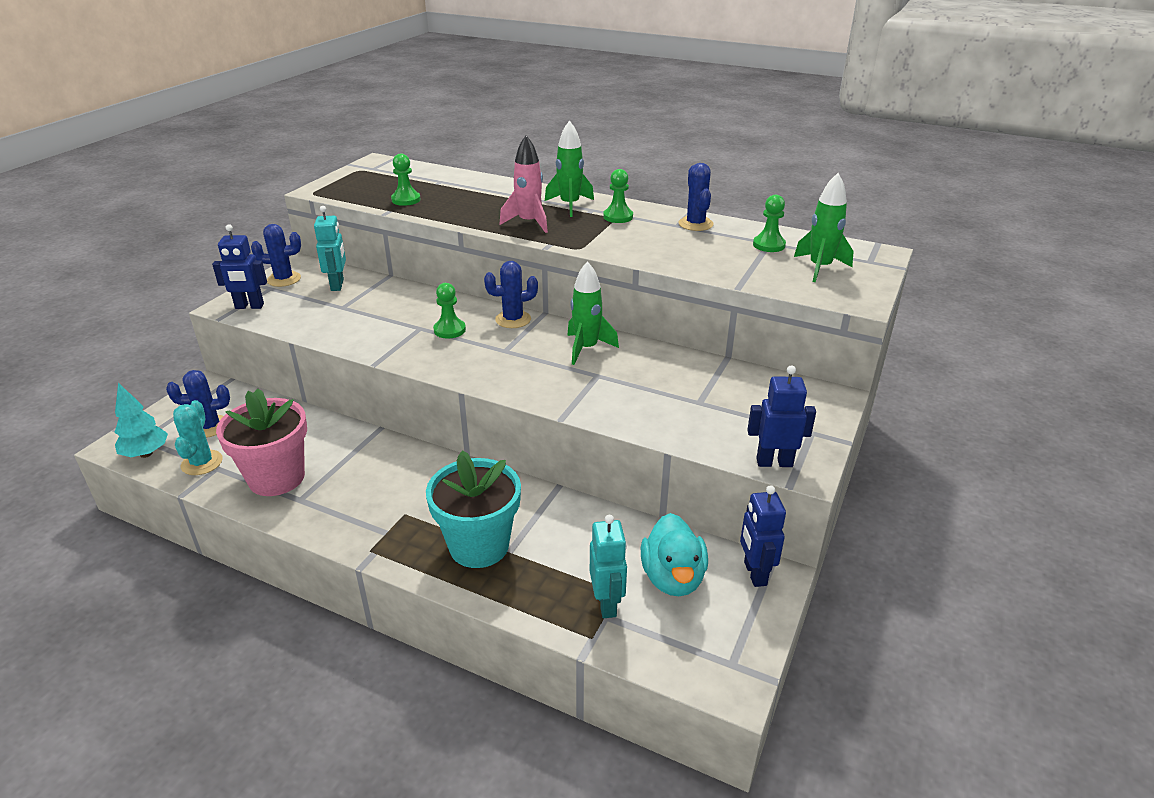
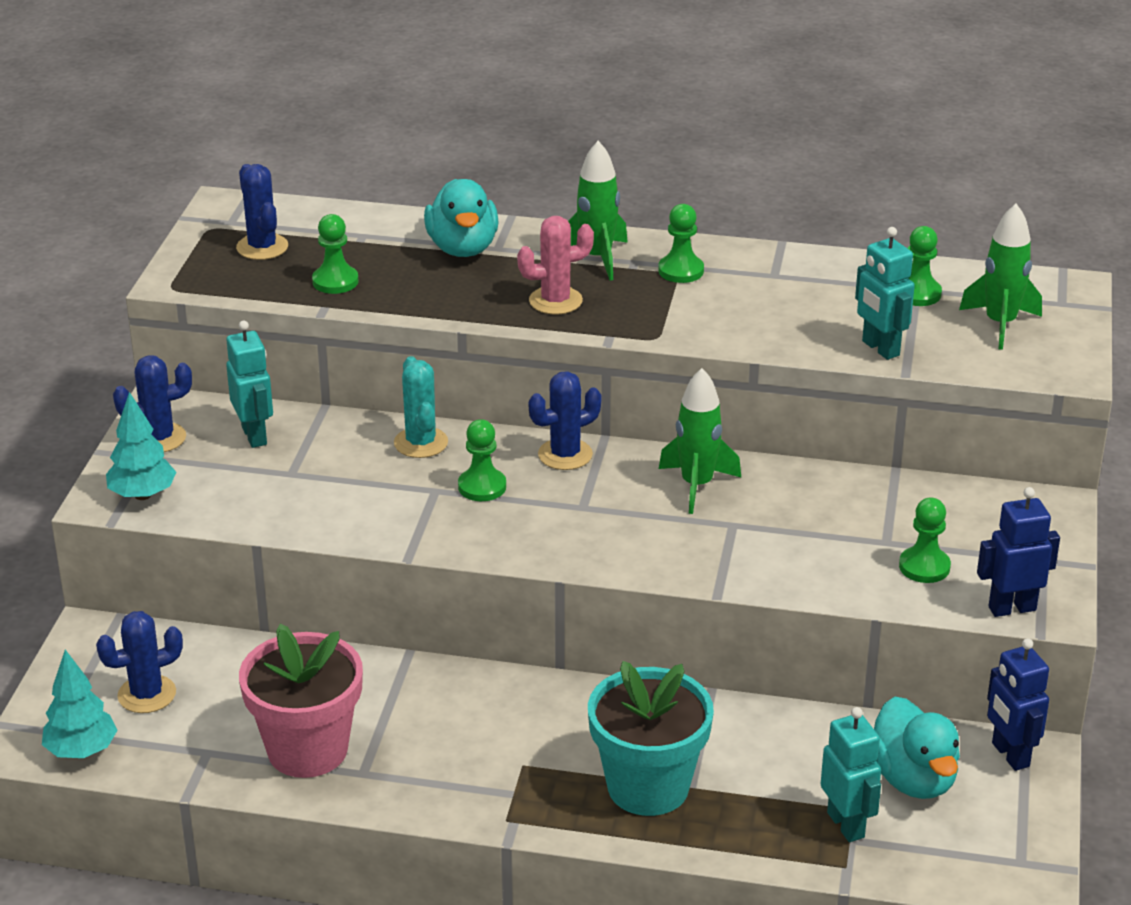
camera: 15 degrees left, 0 degrees up
(202, 463) = (179, 749): turquoise cactus -> turquoise cactus (421, 443)
(249, 306) = (143, 495): blue robot -> turquoise tree
(493, 192) = (462, 248): none -> turquoise duck
(529, 223) = (555, 301): pink rocket -> pink cactus
(695, 224) = (799, 269): blue cactus -> blue cactus (262, 247)
(719, 423) = (924, 567): none -> green pawn
(727, 271) = (880, 348): none -> turquoise robot

